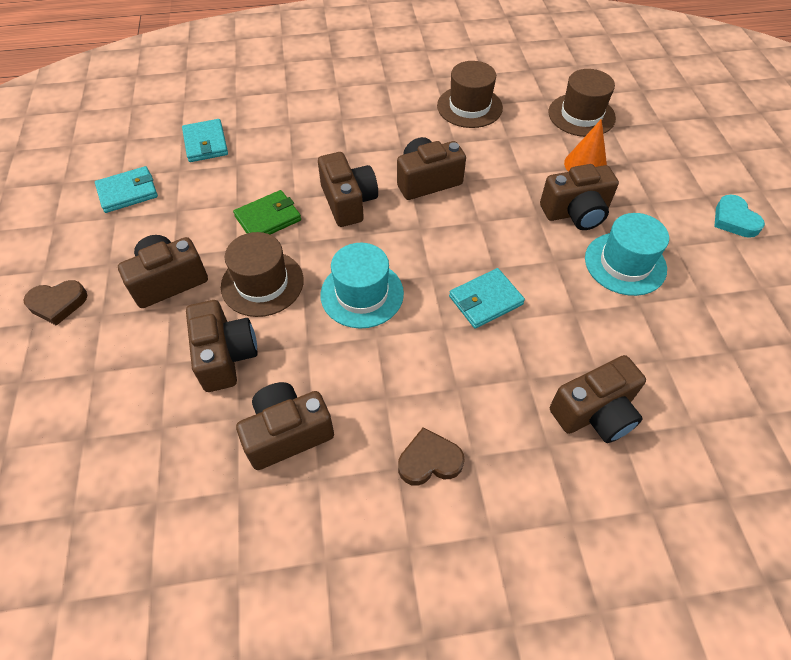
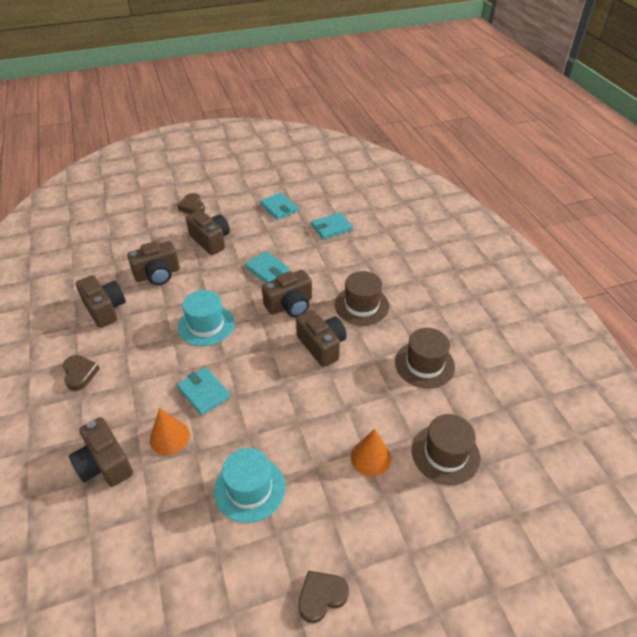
camera: 80 degrees right, 10 degrees down
(262, 283) = (212, 278): brown hat -> brown hat (361, 305)
(268, 218) = (267, 269): green wallet -> turquoise wallet
(554, 339) = (169, 437): none -> orange cone
(576, 212) = (305, 450): brown camera -> none
(734, 220) = (321, 596): turquoise heart -> brown heart

